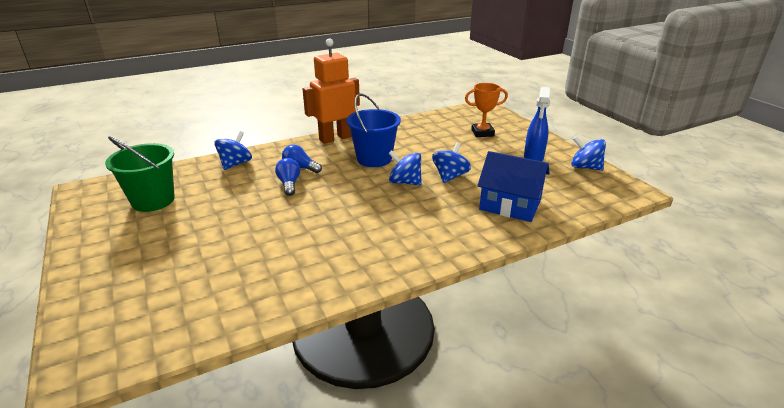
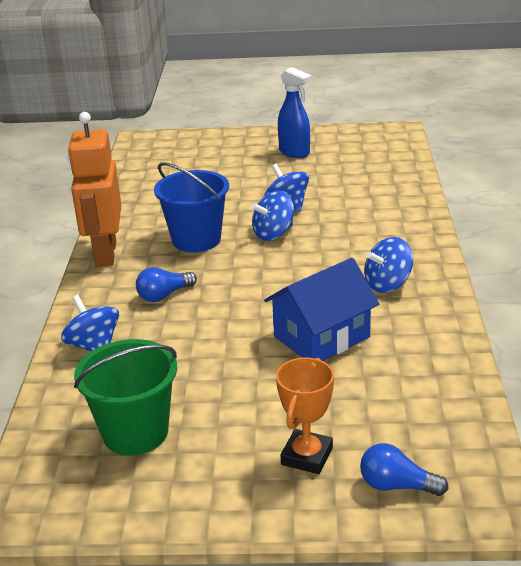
camera: 60 degrees left, 0 degrees up
(289, 184) = (200, 311): blue light bulb -> blue light bulb (397, 486)
(482, 133) = (207, 160): orange trophy -> orange trophy (307, 456)
(510, 205) = (372, 191): blue house -> blue house (321, 337)
(585, 167) = (338, 135): blue spinning top -> blue spinning top (388, 284)

